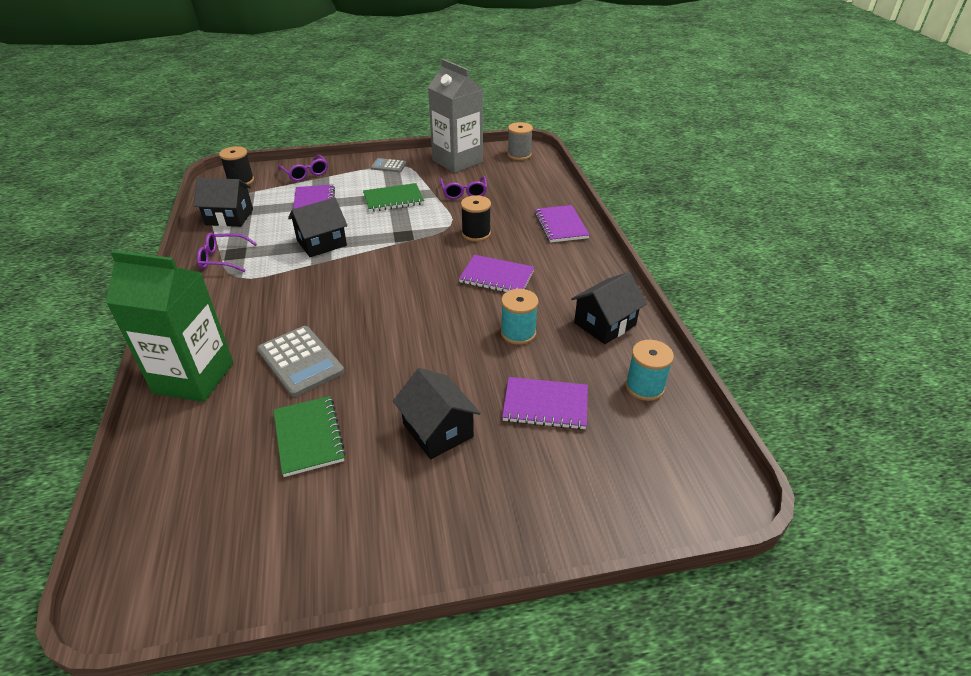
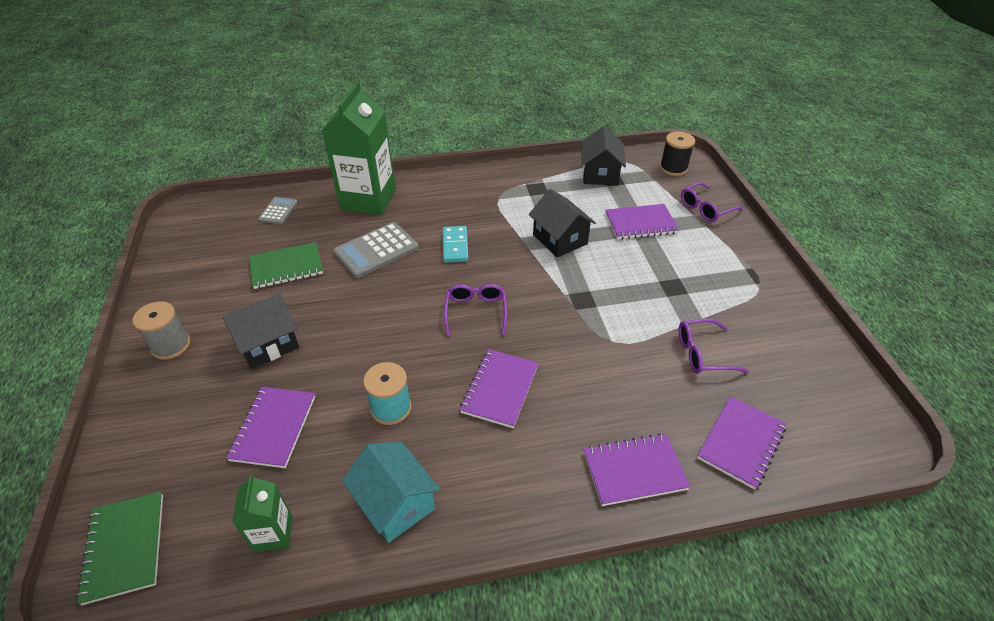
camera: 90 degrees right, 5 degrees up
(223, 259) = (527, 184): purple glasses -> purple glasses (475, 312)
(311, 304) = (455, 246): none -> turquoise domino
(388, 166) = (752, 274): grey calculator -> grey calculator (278, 211)
(393, 199) = (665, 285): green notebook -> green notebook (125, 547)
(457, 161) = (796, 344): grey carton -> none
(476, 233) = (596, 368): black spool -> none
(519, 155) = (856, 424): grey spool -> grey spool (171, 345)
(535, 189) = (741, 443): none -> purple notebook
(605, 324) = (395, 503): black house -> turquoise house
(644, 387) = (273, 533): turquoise spool -> green carton

